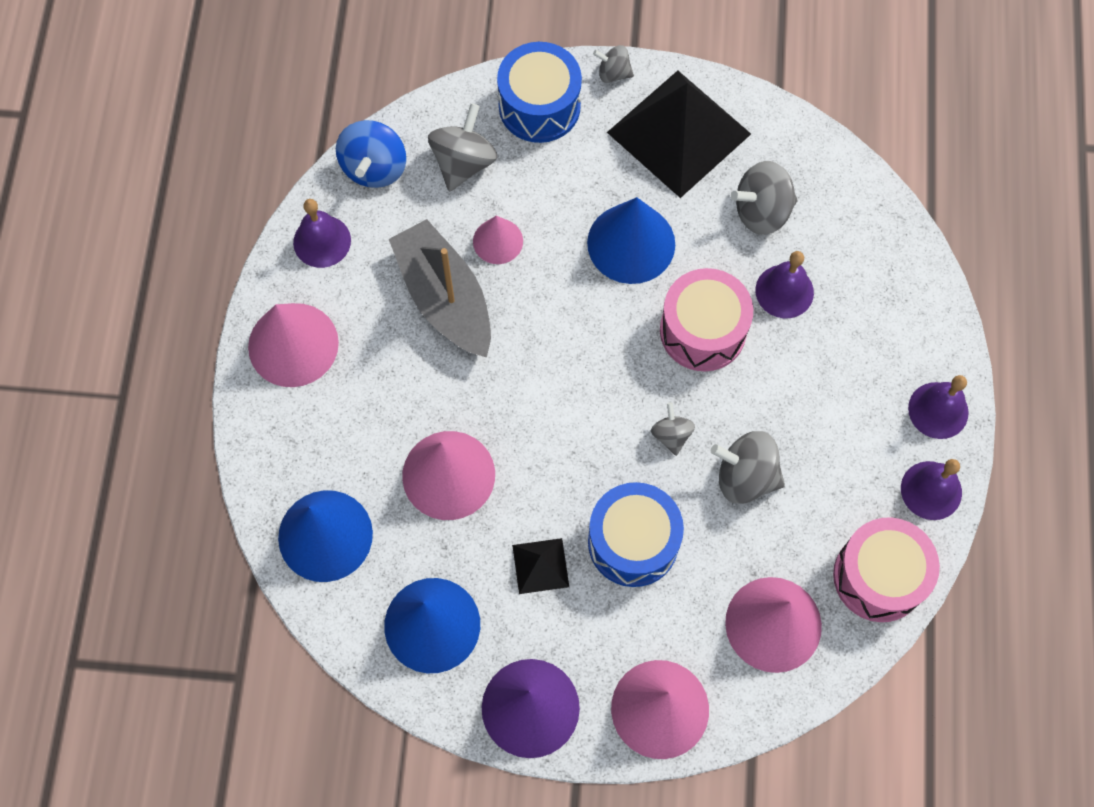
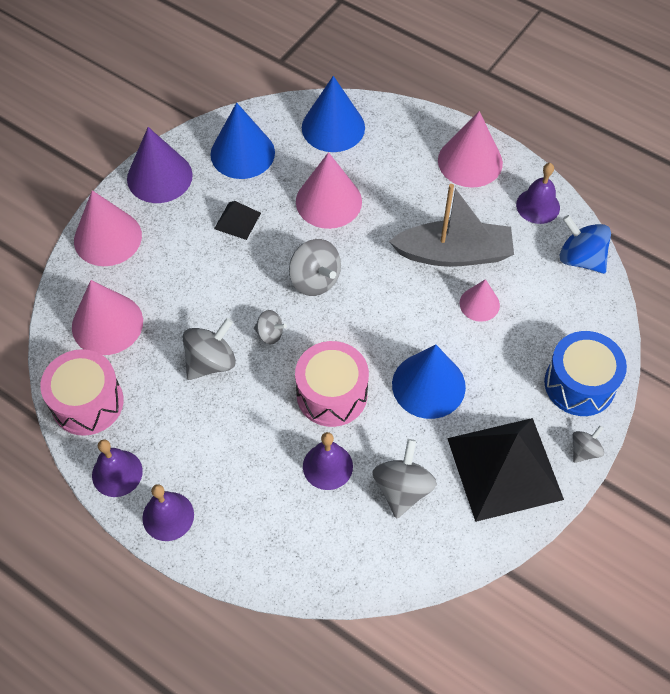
camera: 120 degrees right, 10 degrees down
(463, 162) = (556, 313): grey spinning top -> grey spinning top (315, 280)
(633, 542) = (215, 275): blue drum -> none

